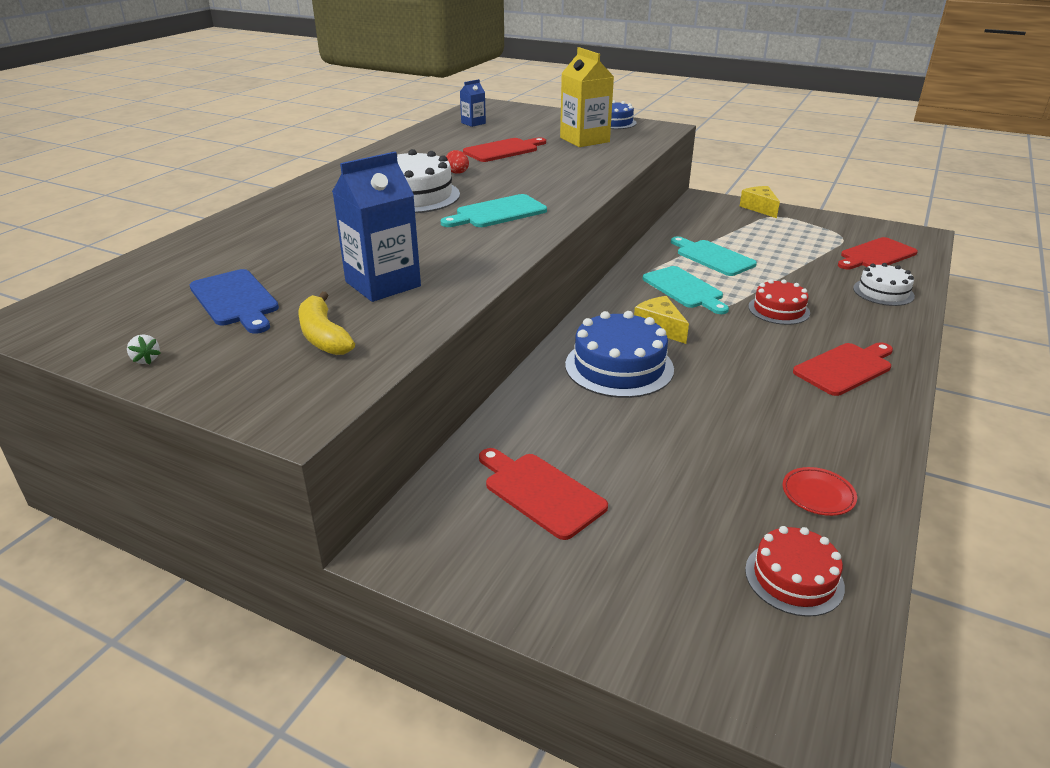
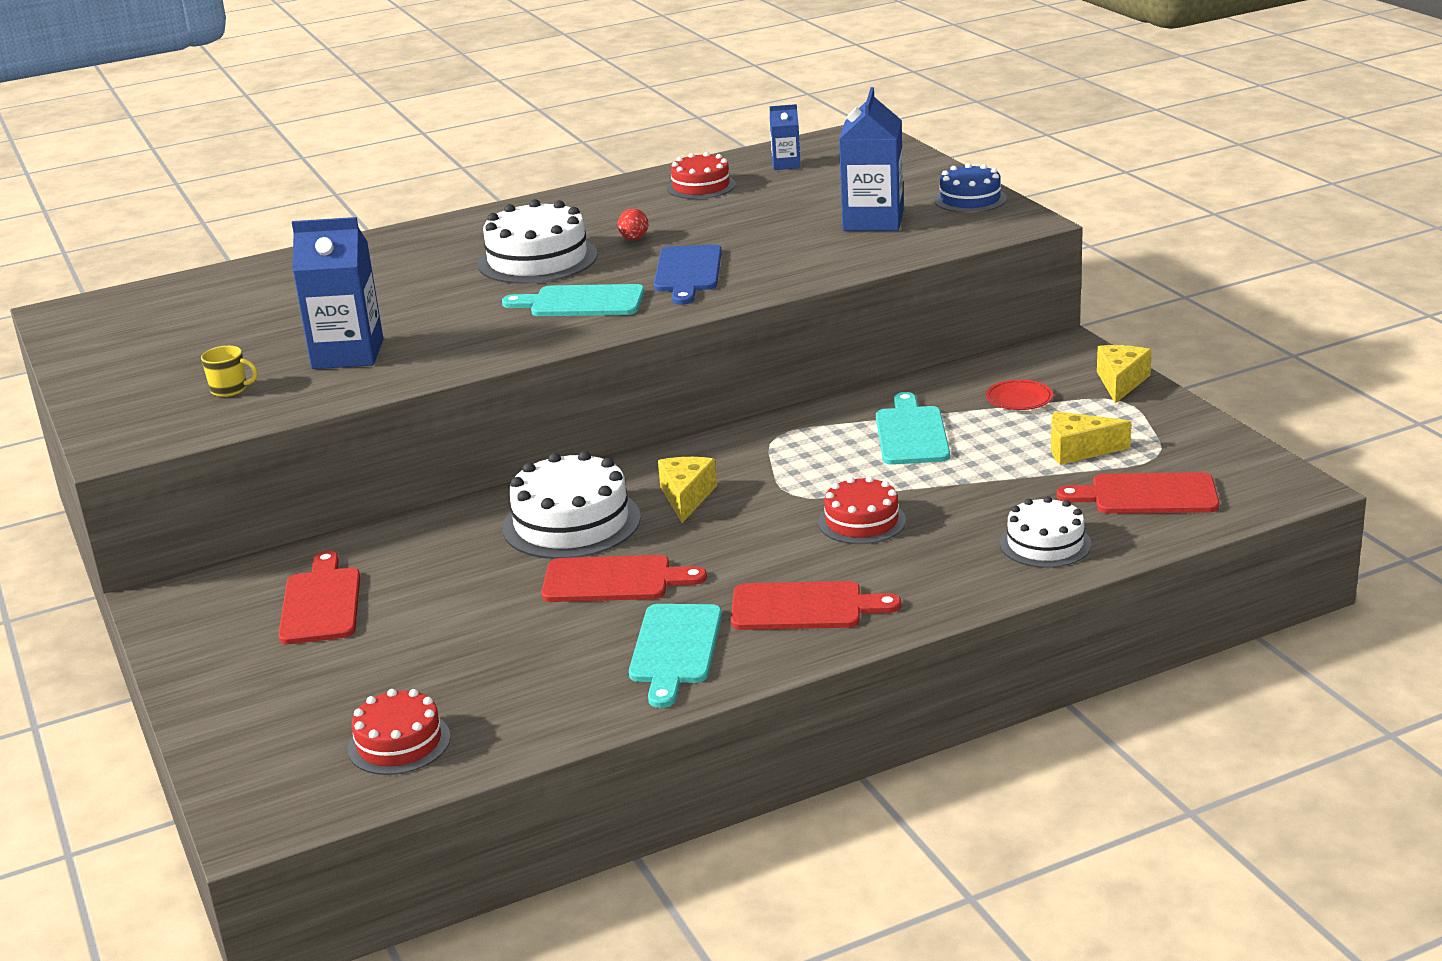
camera: 40 degrees right, 5 degrees down
(146, 359) = (93, 371): white strawberry -> none
(235, 300) = (219, 336): blue cutting board -> blue cutting board (688, 272)
(323, 336) = (230, 389): yellow banana -> yellow mug
(443, 140) = (701, 186): none -> red cake
(503, 150) = (744, 216): red cutting board -> red cutting board (614, 580)
(584, 140) = (873, 221): yellow carton -> blue carton
(619, 367) = (571, 523): blue cake -> white cake
(684, 289) = (797, 463): turquoise cutting board -> turquoise cutting board (675, 649)
(805, 243) = (1078, 450): none -> yellow cheese
(818, 494) = (538, 699): red plate -> red plate (1019, 399)

